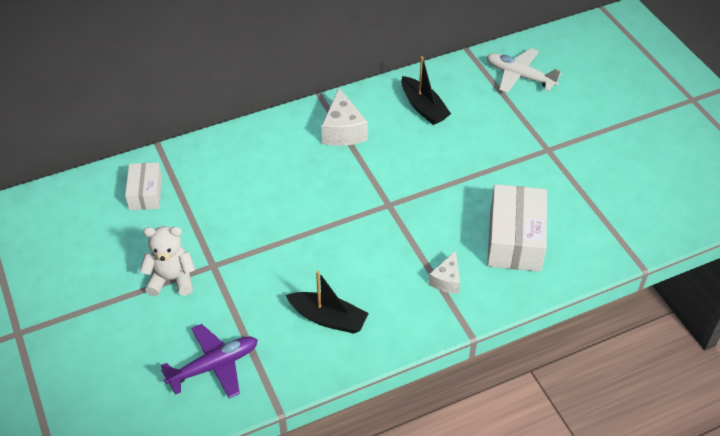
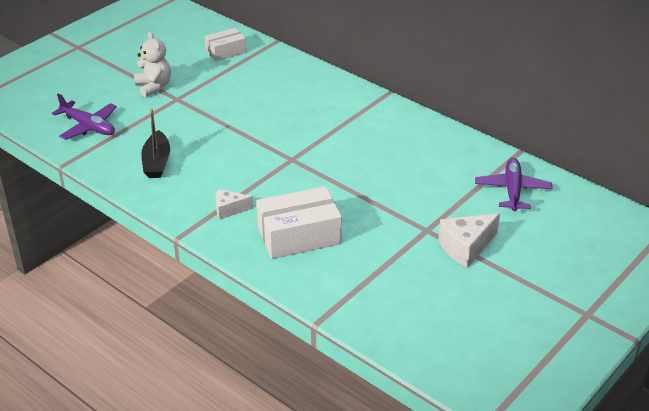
camera: 65 degrees right, 10 degrees down
(343, 131) = (357, 115): white cheese -> white cheese (466, 247)
(423, 107) = (420, 147): black boat -> none
(519, 76) = (512, 190): white plane -> purple plane

